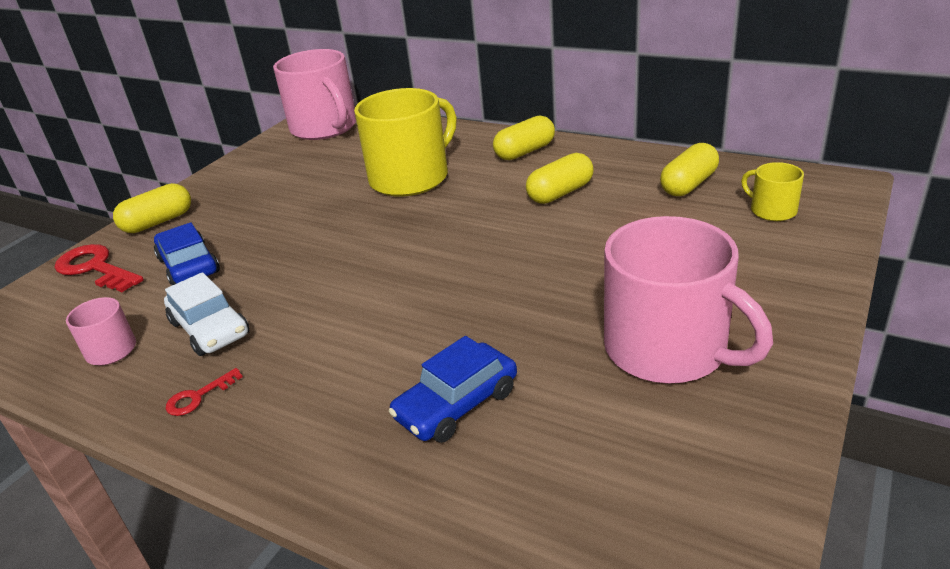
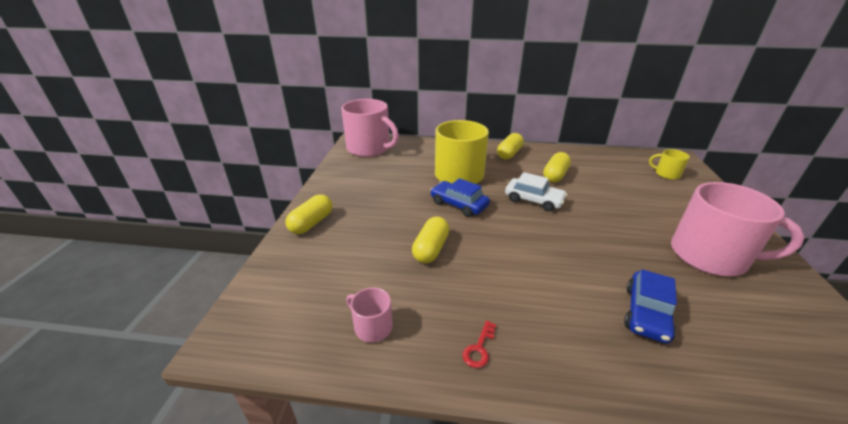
camera: 25 degrees left, 0 degrees up
(95, 268) = (293, 265): red key -> none
(189, 266) = (369, 251): blue car -> blue car (459, 204)
(210, 328) = (433, 295): white car -> white car (533, 200)
(688, 184) = (613, 164): yellow capsule -> yellow capsule (431, 249)

